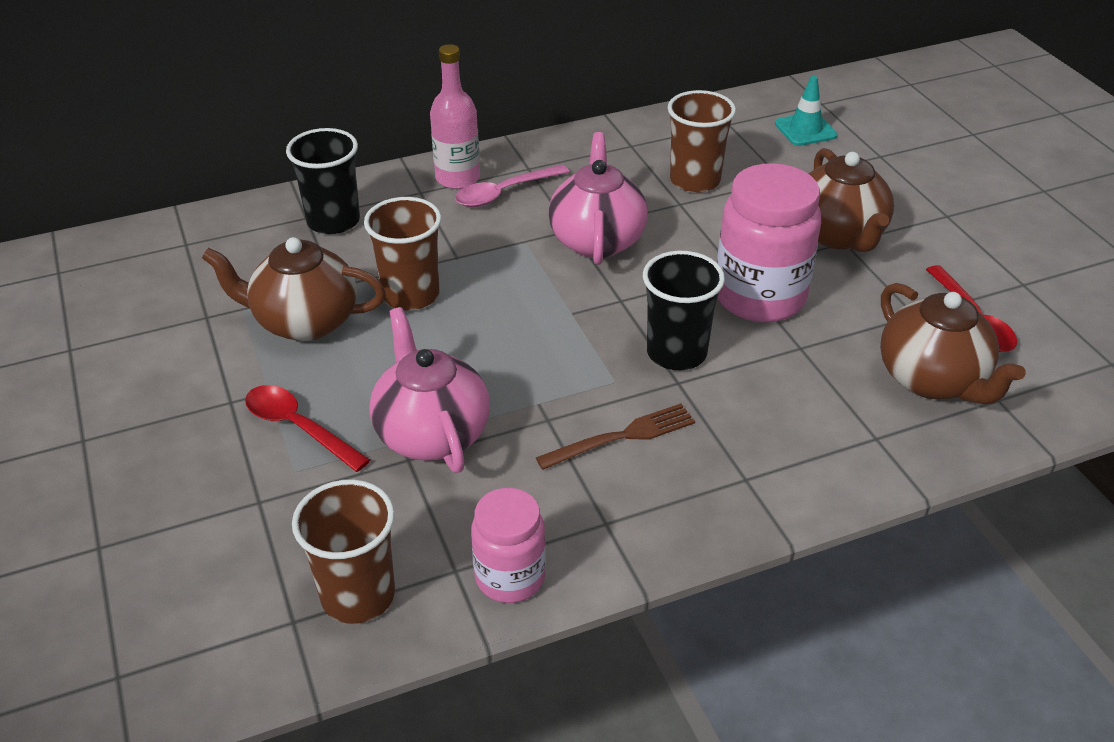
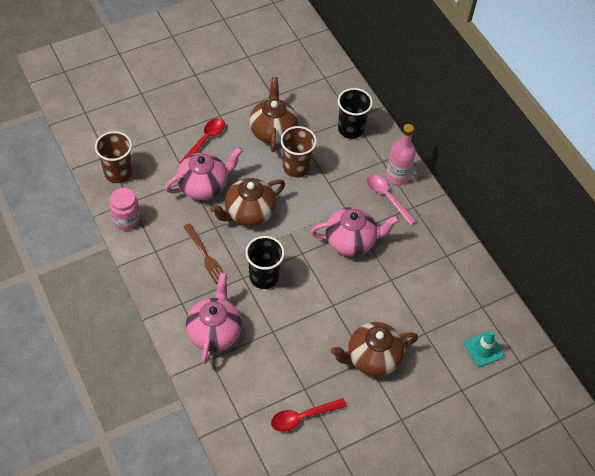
camera: 80 degrees right, 15 degrees up
(695, 180) = (415, 287): brown cup -> none
(760, 297) = (311, 315): pink jar -> none
(811, 429) = (214, 332): none -> pink teapot
(932, 380) = (252, 389): brown teapot -> brown teapot (248, 213)

